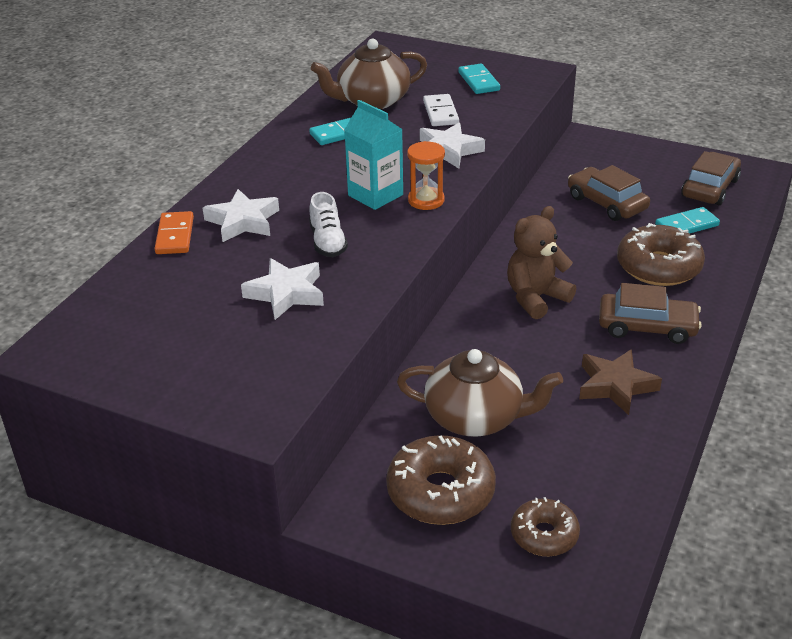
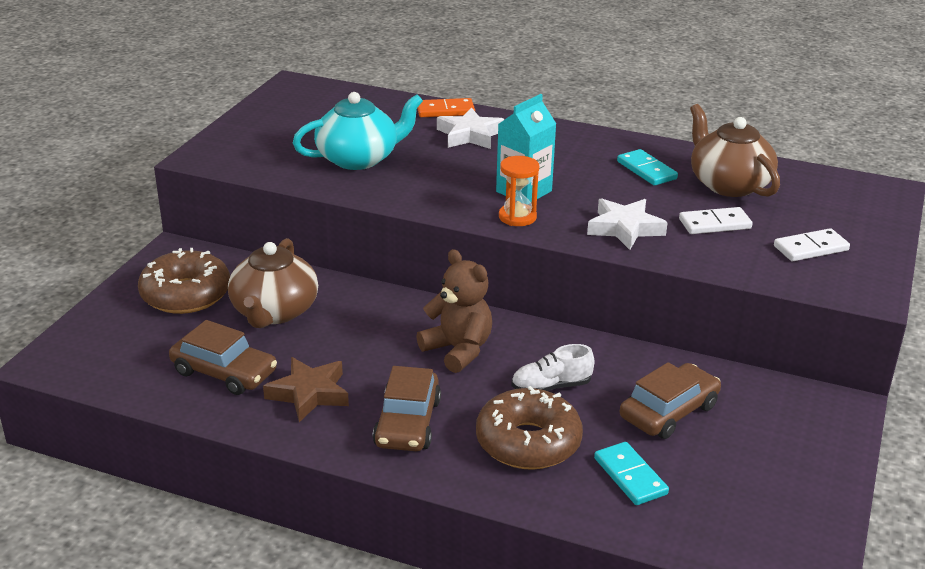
camera: 85 degrees right, 5 degrees down
(286, 293) = (359, 159): white star -> turquoise teapot
(328, 242) = (438, 172): white shoe -> white shoe (551, 387)
(479, 81) = (811, 248): turquoise domino -> white domino
(544, 535) = (124, 343): brown donut -> none
(710, 188) = (738, 510): brown car -> brown car (224, 372)

